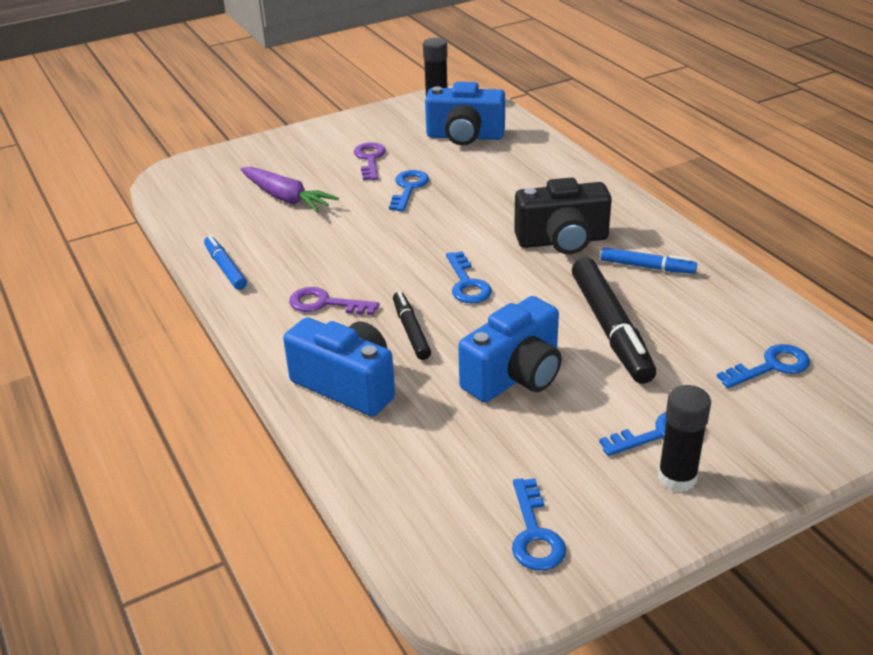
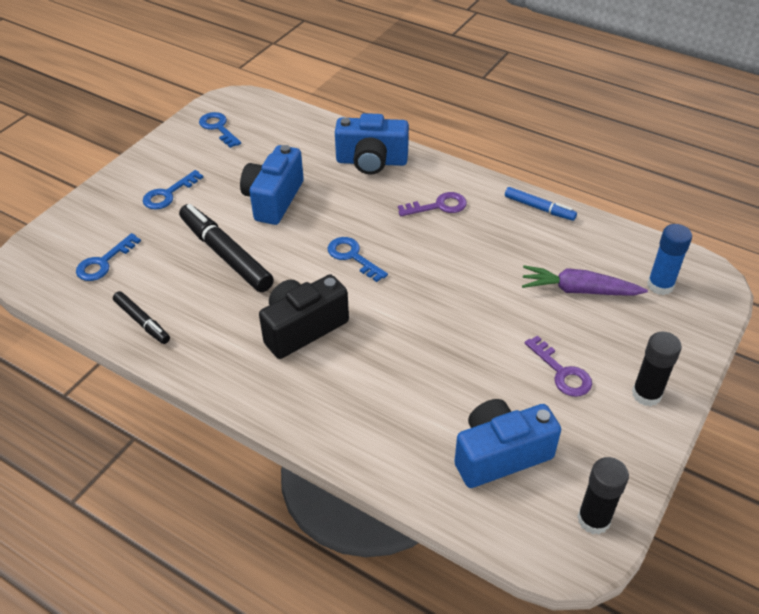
camera: 150 degrees right, 10 degrees up
(216, 183) = (660, 285): none -> blue glue stick
(408, 188) = (486, 344): blue key -> none
(411, 331) = (363, 206): black marker -> black marker (142, 321)
(647, 267) = (218, 324): blue marker -> none
(677, 477) = (153, 174): black glue stick -> black glue stick (646, 394)

